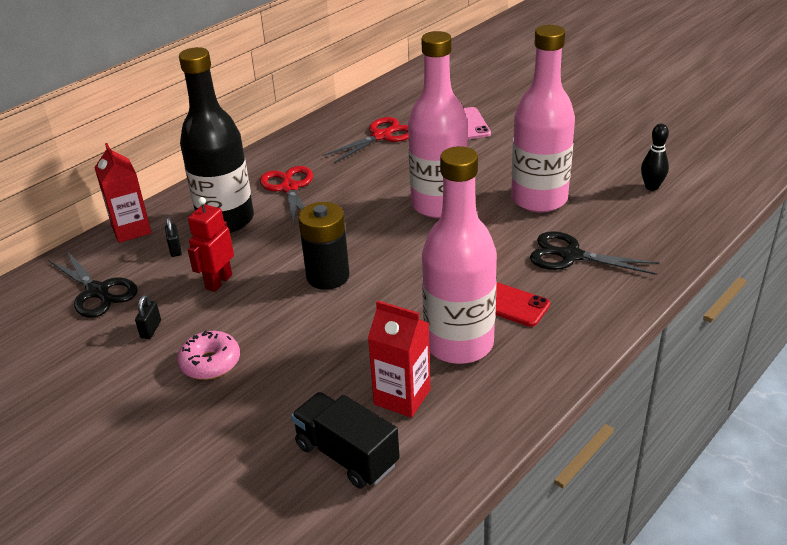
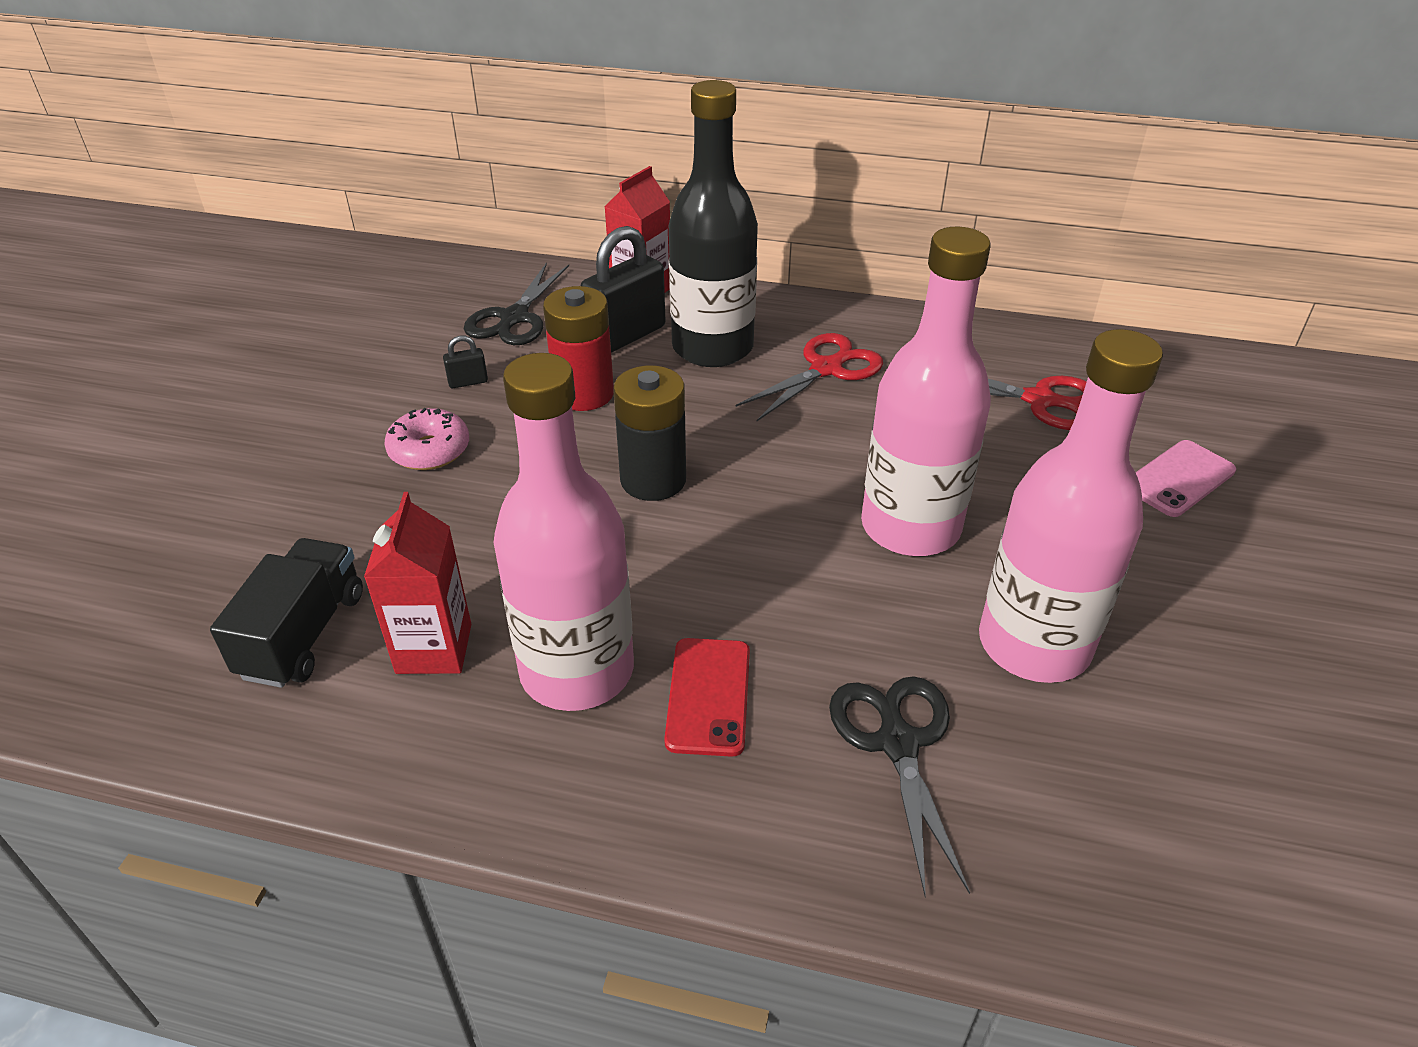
camera: 60 degrees right, 5 degrees up
(175, 249) = (626, 336): black padlock -> black padlock, size x2.28
(218, 282) = (584, 394): red robot -> red battery
(651, 187) = (1236, 810): black bowling pin -> none

